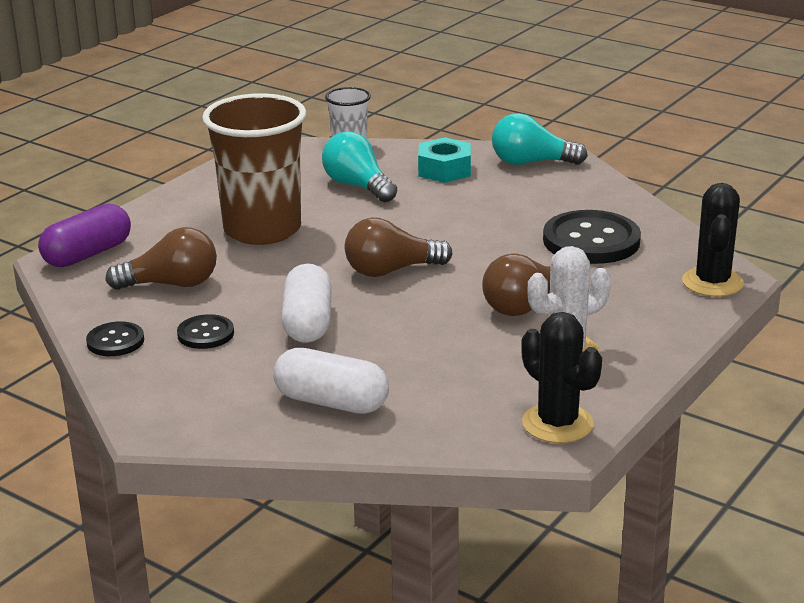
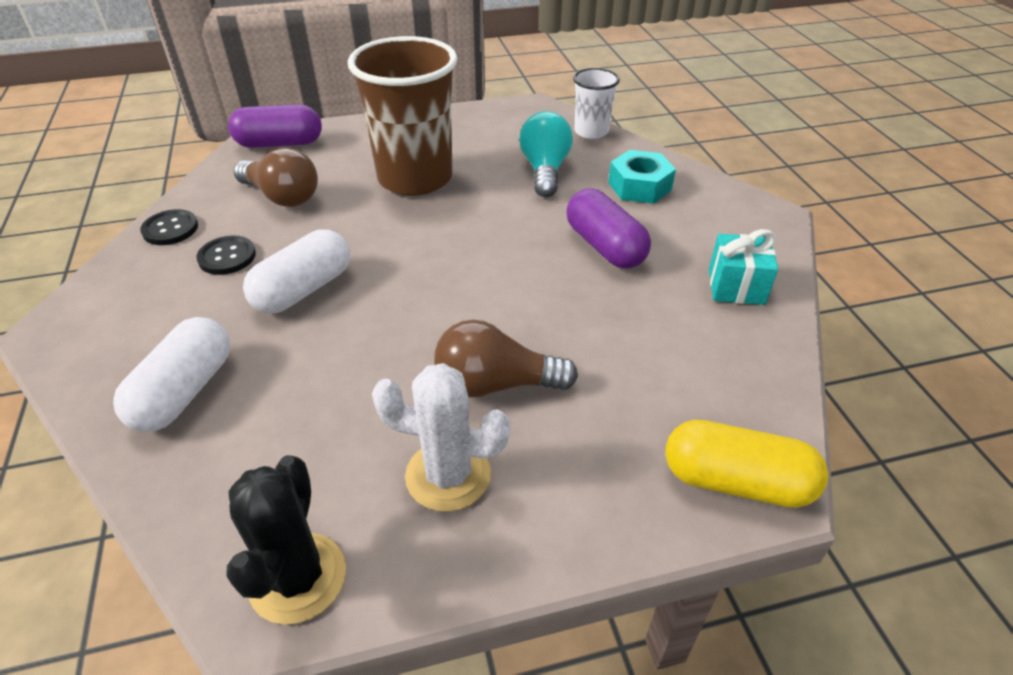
camera: 40 degrees right, 15 degrees up
(331, 402) = (184, 391): white capsule -> white capsule turned 45 degrees clockwise
(391, 271) = (444, 271): brown light bulb -> none
(477, 213) = (604, 246): none -> purple capsule
(531, 162) = (731, 214): turquoise light bulb -> none
(591, 200) = (736, 286): none -> turquoise gift
(591, 241) = (670, 338): black button -> none
(712, 282) = (736, 481): black cactus -> yellow capsule

